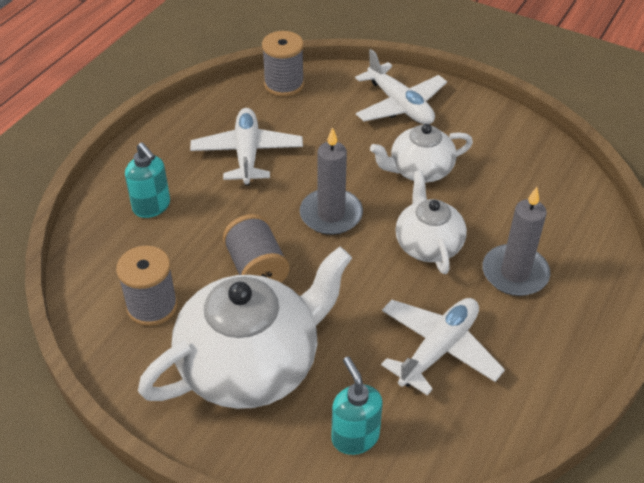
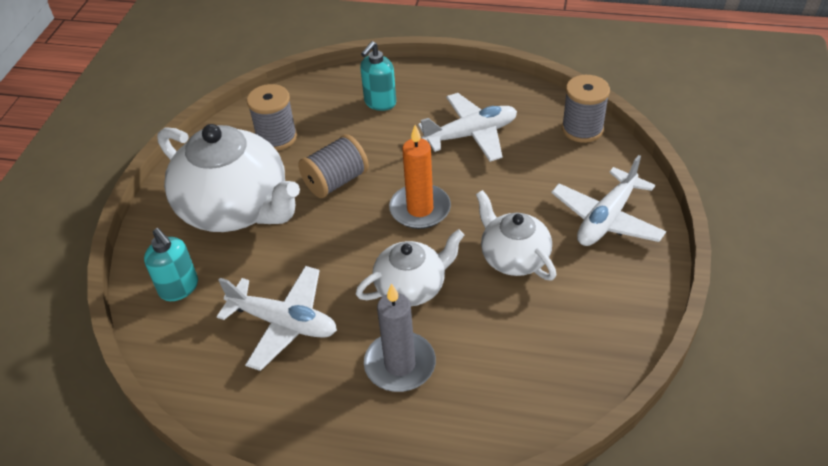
camera: 75 degrees right, 0 degrees up
(331, 214) = (420, 209): grey candle -> orange candle
(355, 437) = (179, 288): turquoise soap dispenser -> turquoise soap dispenser turned 90 degrees clockwise

